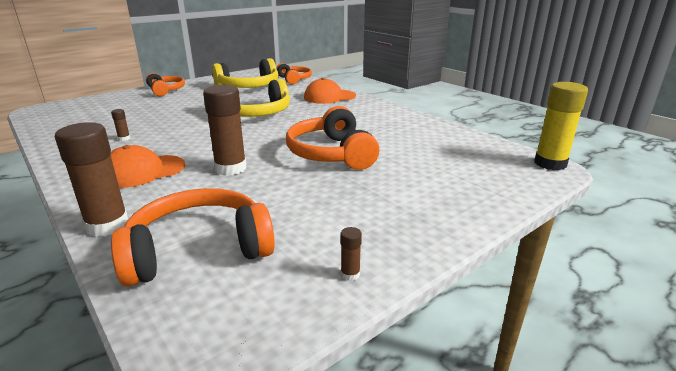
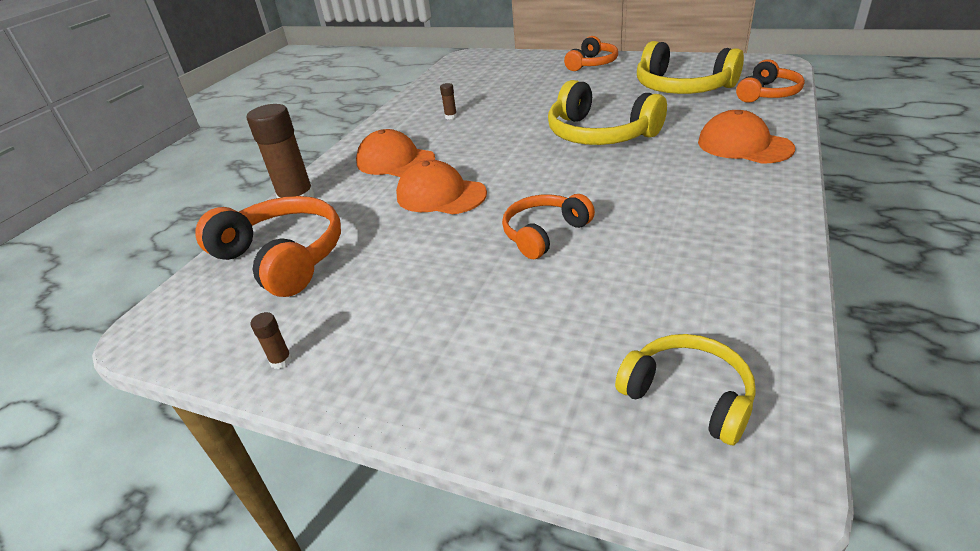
camera: 65 degrees right, 10 degrees up
(230, 168) = (441, 195): brown glue stick -> orange cap
(331, 153) = (544, 233): orange headphones -> orange headphones, size x0.62
(495, 163) = (688, 396): none -> yellow headphones
(550, 163) = (777, 479): yellow glue stick -> none

